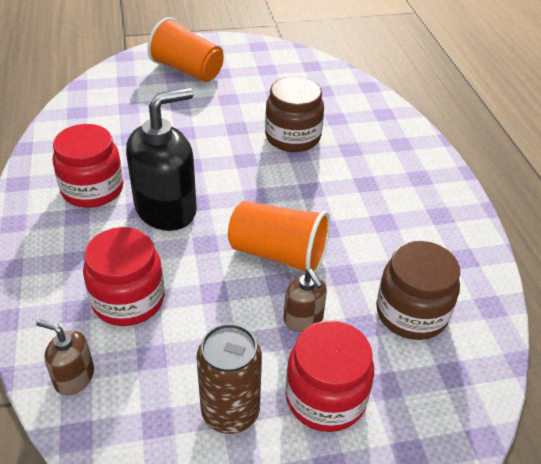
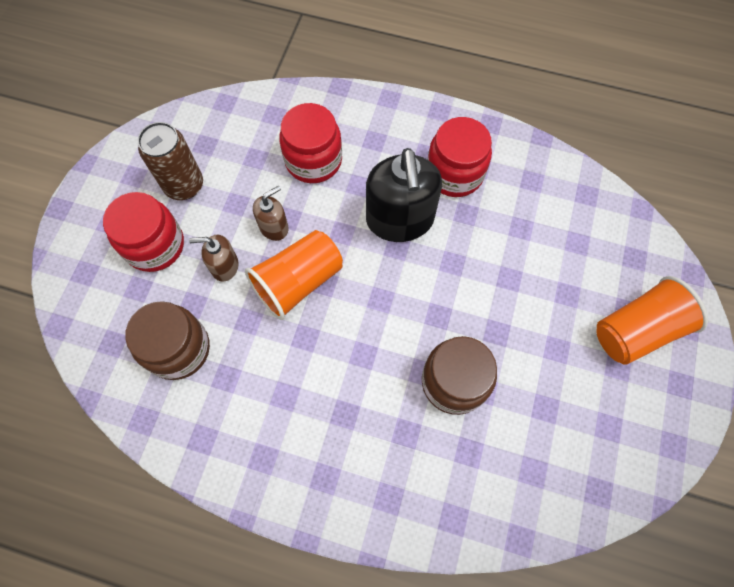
camera: 120 degrees right, 25 degrees up
(74, 377) = (267, 112): brown soap dispenser -> brown soap dispenser (274, 227)

